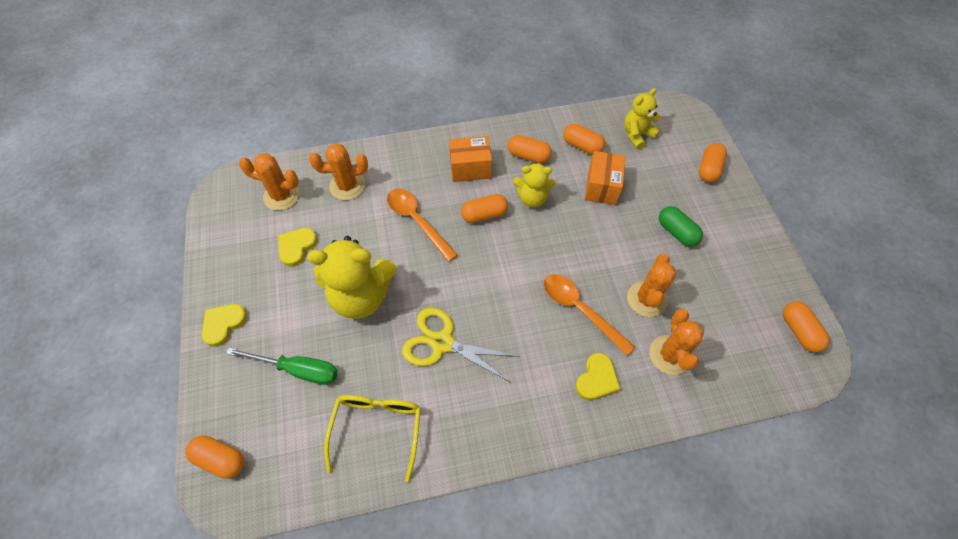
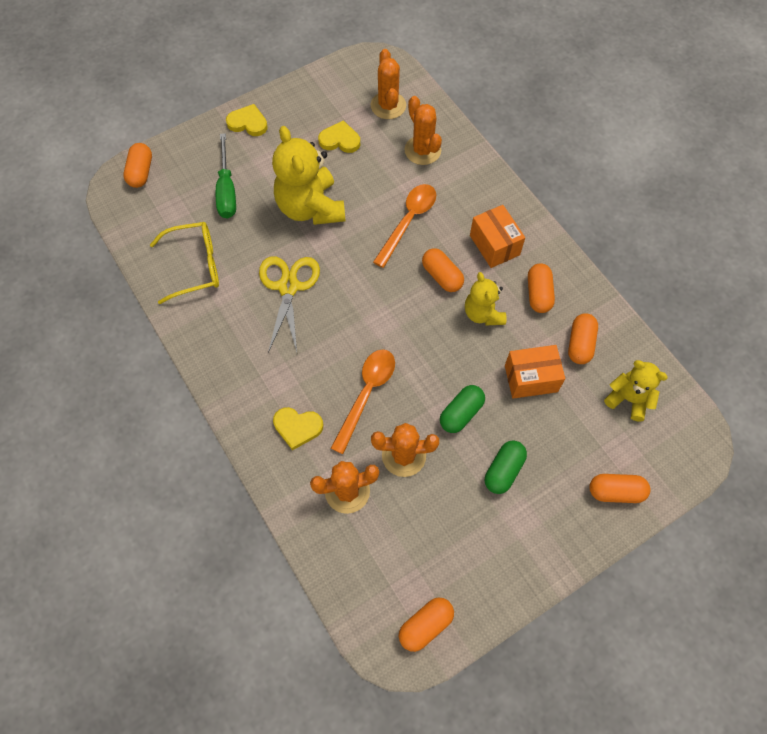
camera: 70 degrees right, 5 degrees up
(619, 244) = (461, 413): none -> green capsule

